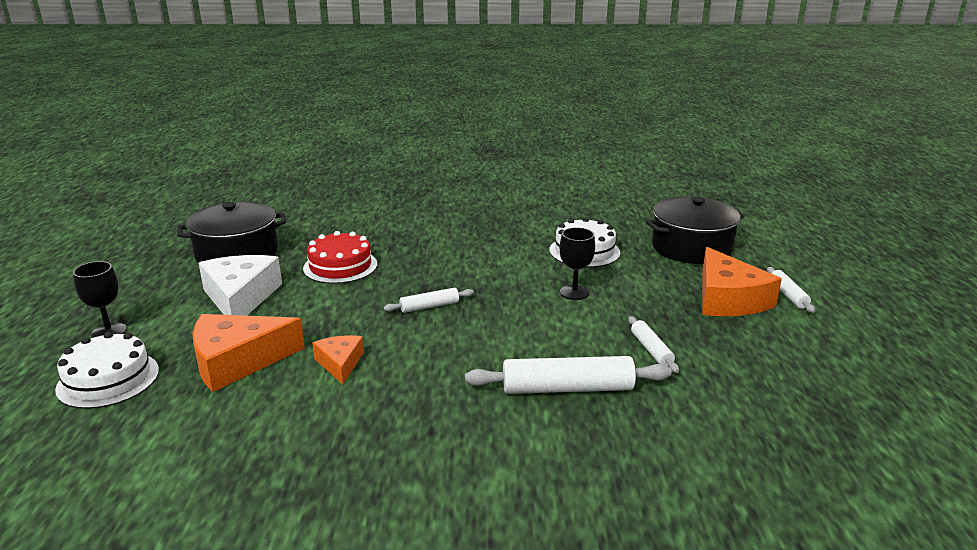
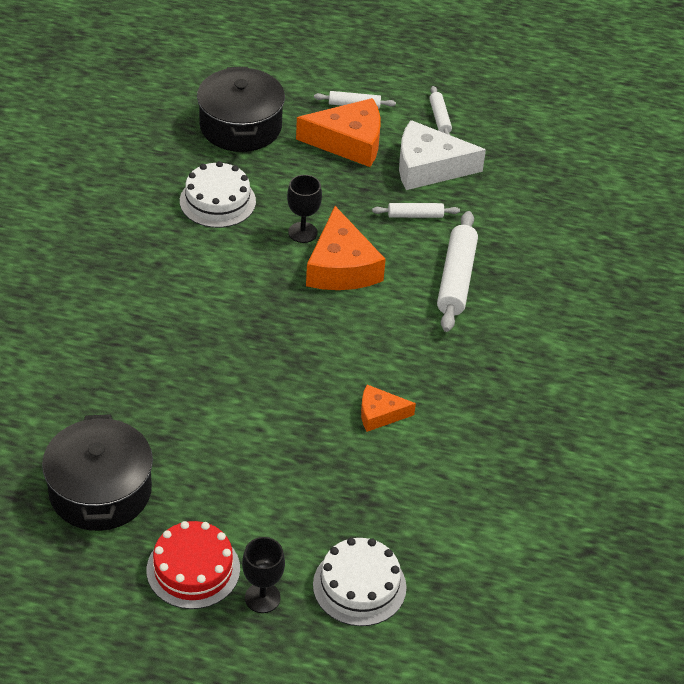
camera: 80 degrees left, 20 degrees up
(237, 361) = (354, 488): orange cheese -> orange cheese (341, 267)
(240, 297) = (221, 486): white cheese -> white cheese (428, 167)
(340, 266) = (175, 397): red cake -> red cake (193, 569)
(429, 306) = (294, 338): white rolling pin -> white rolling pin (440, 118)

